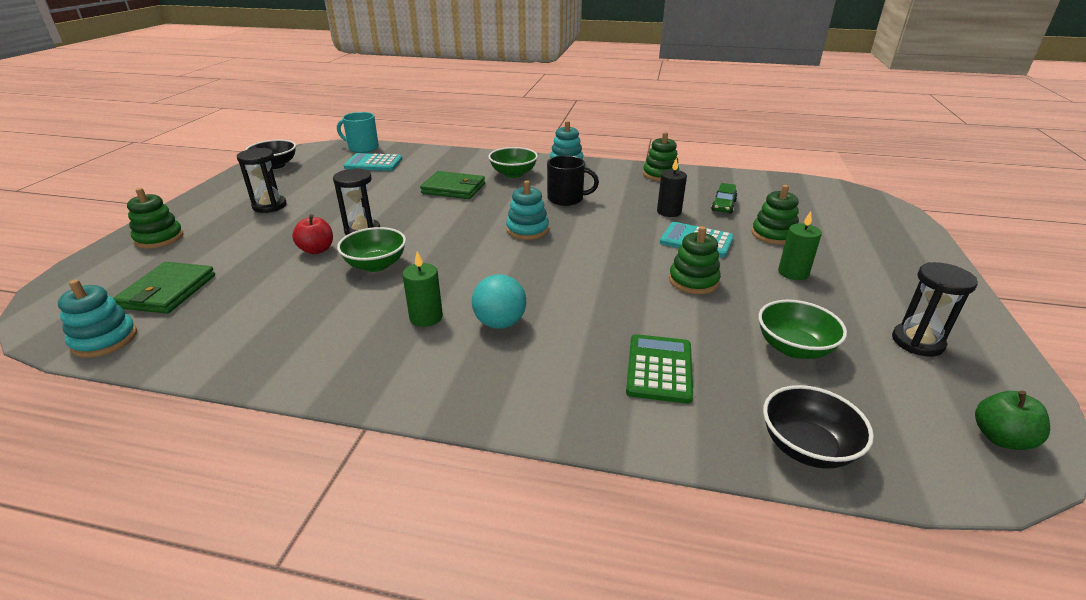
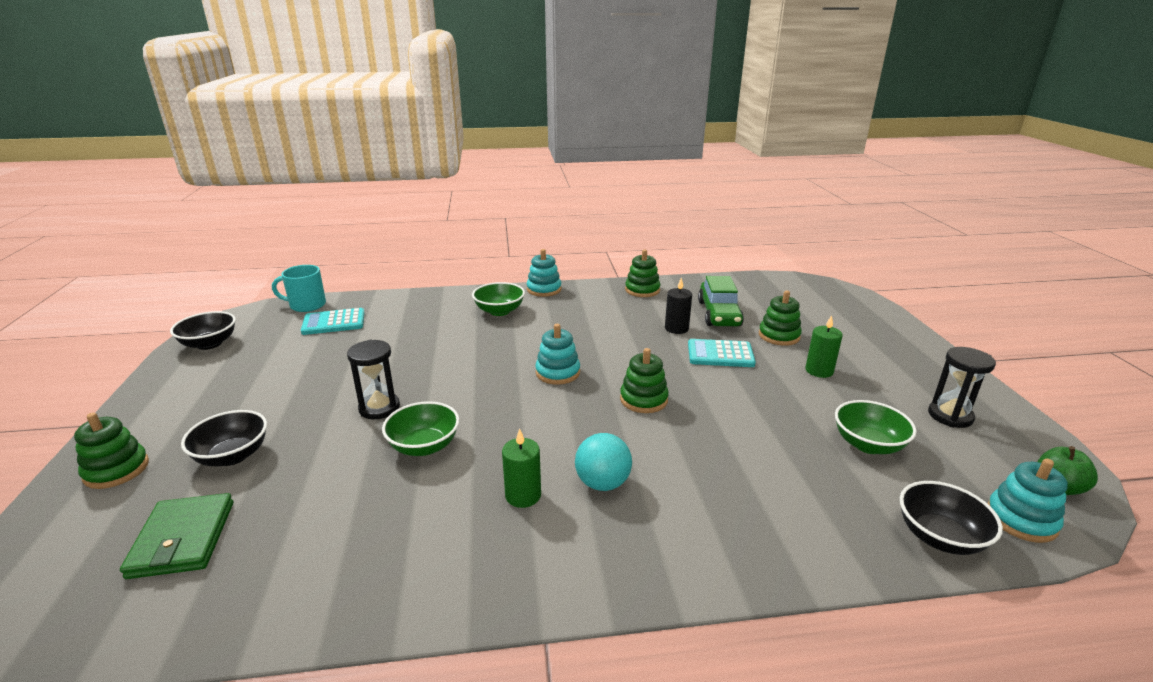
camera: 20 degrees left, 5 degrees down
(105, 340) = (139, 627): turquoise stacking toy -> turquoise stacking toy (1021, 519)
(237, 244) = (232, 456): none -> black bowl
(269, 206) = (240, 398): black hourglass -> none
(317, 250) = (341, 442): red apple -> none
(453, 188) = (447, 338): green wallet -> none
(566, 199) = (572, 331): black mug -> none
(659, 369) = (777, 494): green calculator -> none
(693, 281) = (745, 397): green stacking toy -> green stacking toy (643, 399)
(723, 206) = (719, 314): green car -> green car, size x1.77

